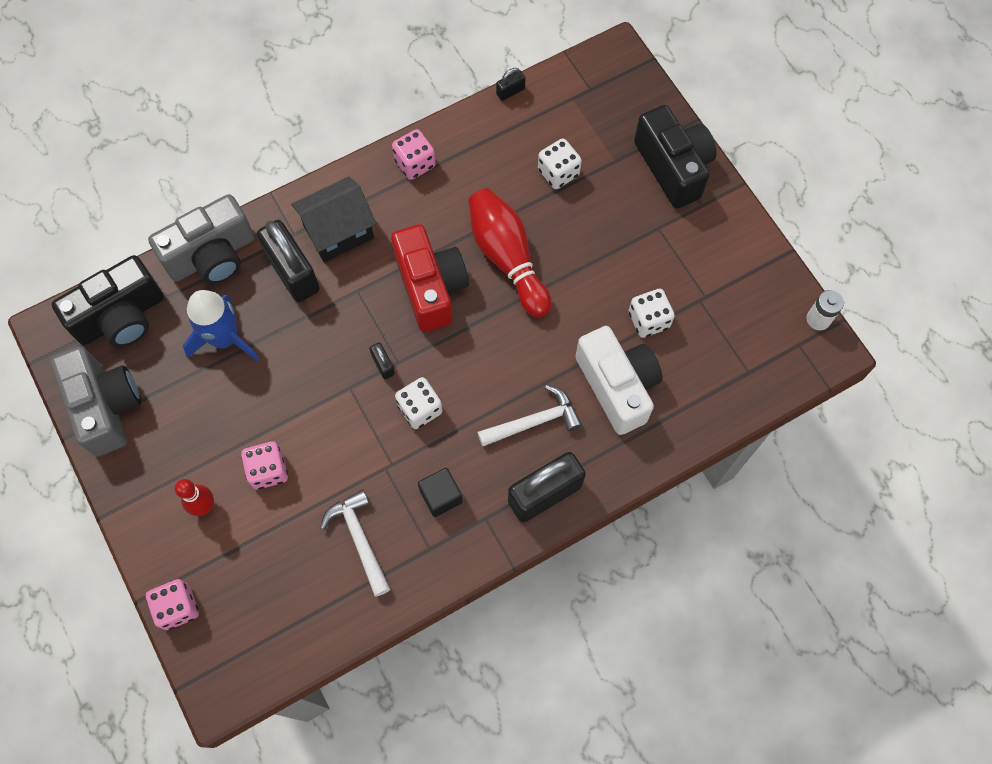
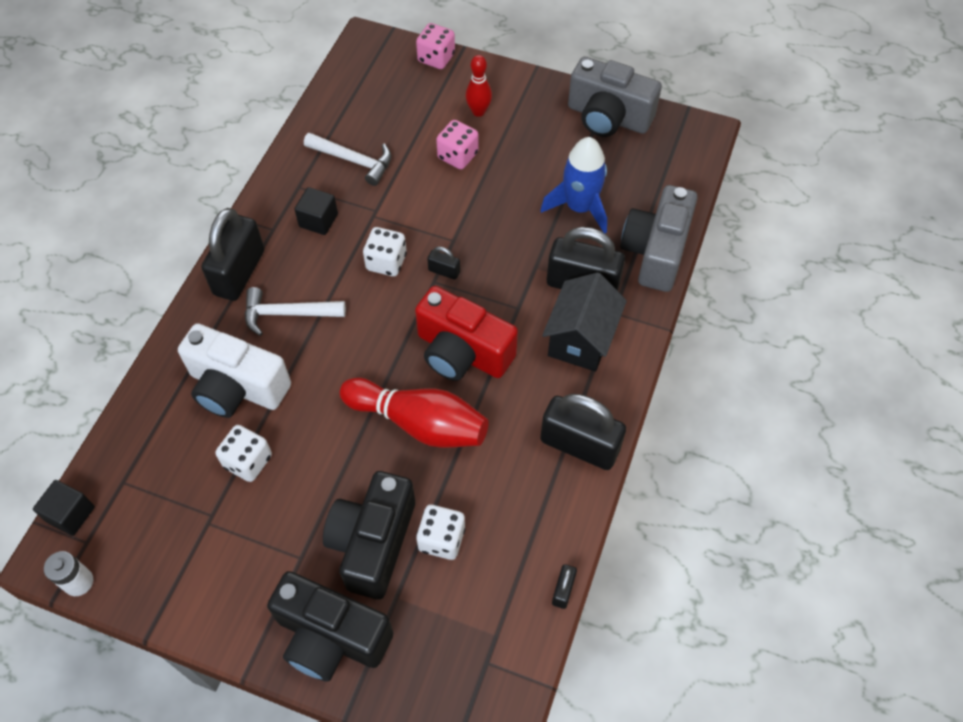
camera: 140 degrees right, 10 degrees down
(121, 317) = (667, 170): black camera -> black camera (373, 543)
(415, 163) = (579, 445): pink dice -> black padlock
(534, 421) = (288, 314): white hammer -> white hammer turned 60 degrees clockwise
(799, 374) = (70, 514): none -> black cube

